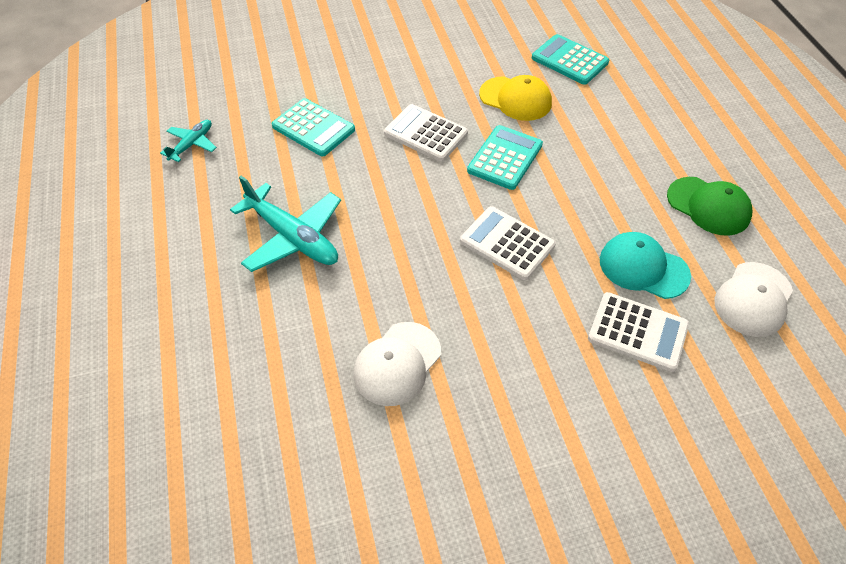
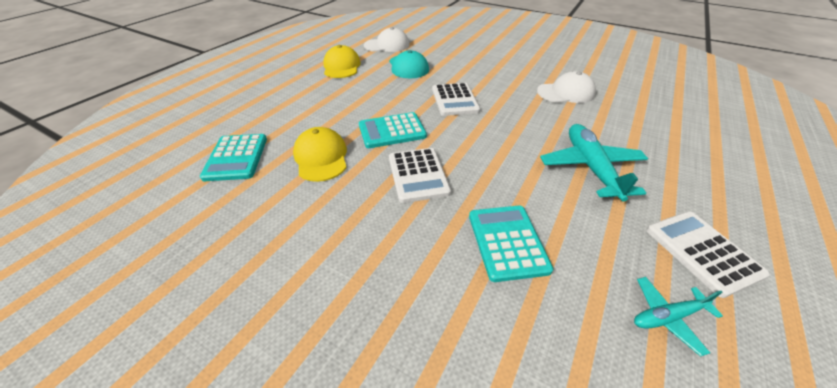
camera: 135 degrees left, 10 degrees down
(637, 332) = (444, 57): white calculator -> white calculator (702, 252)
(708, 206) = (341, 66): green cap -> yellow cap

